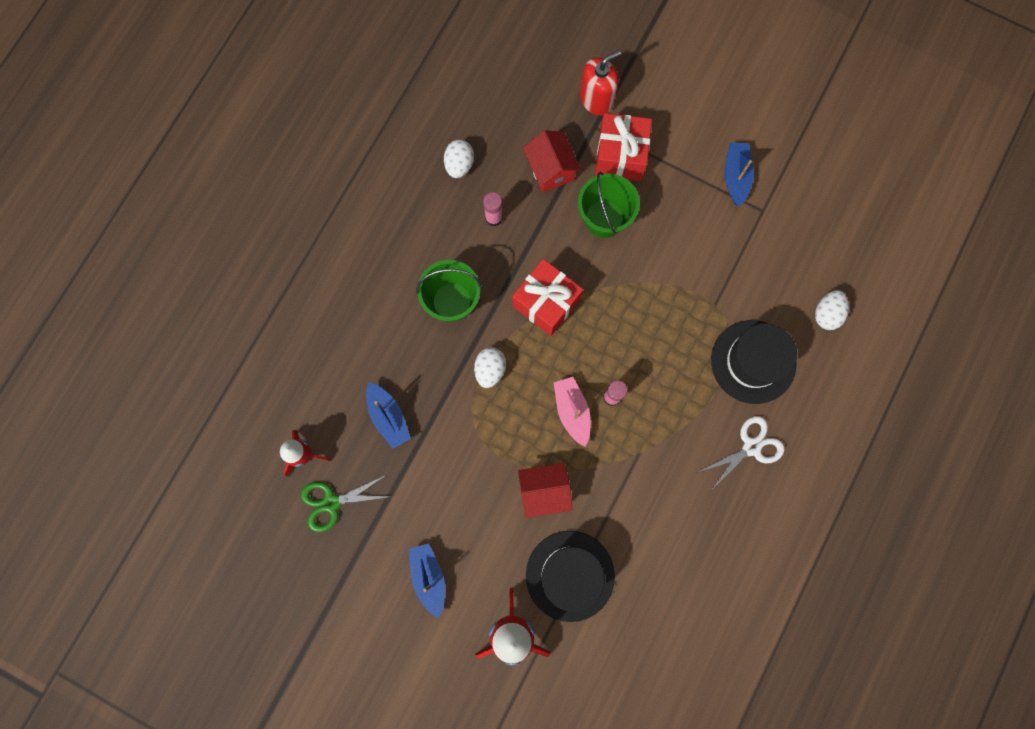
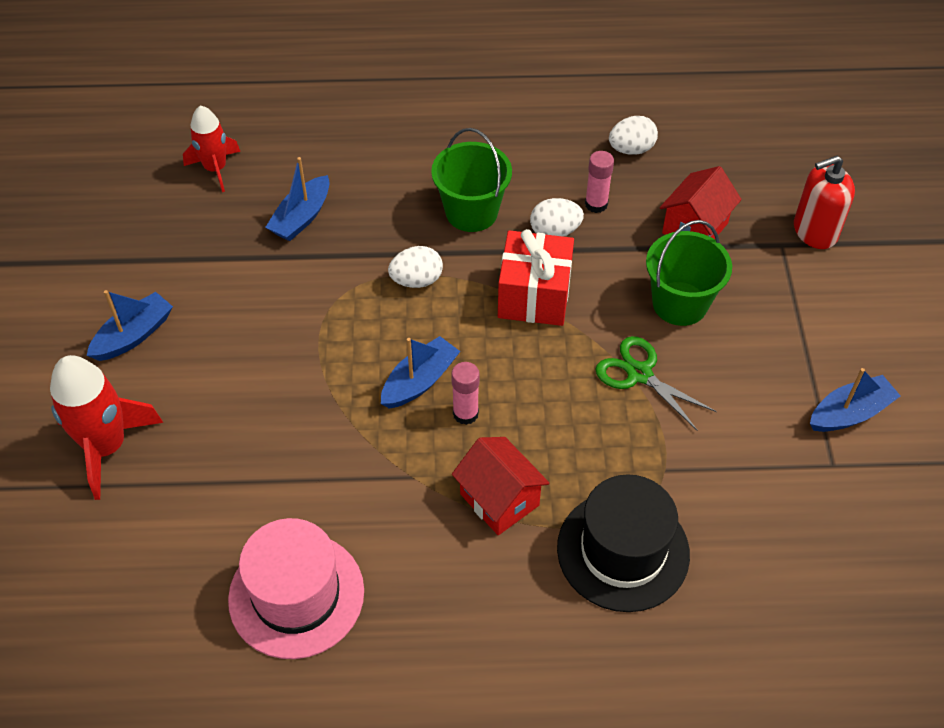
camera: 60 degrees right, 25 degrees down
(331, 503) = (175, 213): green scissors -> green scissors (639, 374)
(544, 491) = (302, 398): red house -> red house (499, 499)
(570, 575) = (209, 475): black hat -> none
(572, 411) = (420, 381): pink boat -> blue boat
(596, 99) = (815, 231): red soap dispenser -> red soap dispenser turned 135 degrees clockwise
(620, 155) = (769, 284): red gift -> none
(682, 561) = (296, 595): none -> pink hat
(751, 447) = (505, 605): white scissors -> none
(827, 314) = (757, 611): white egg -> white egg (555, 231)

